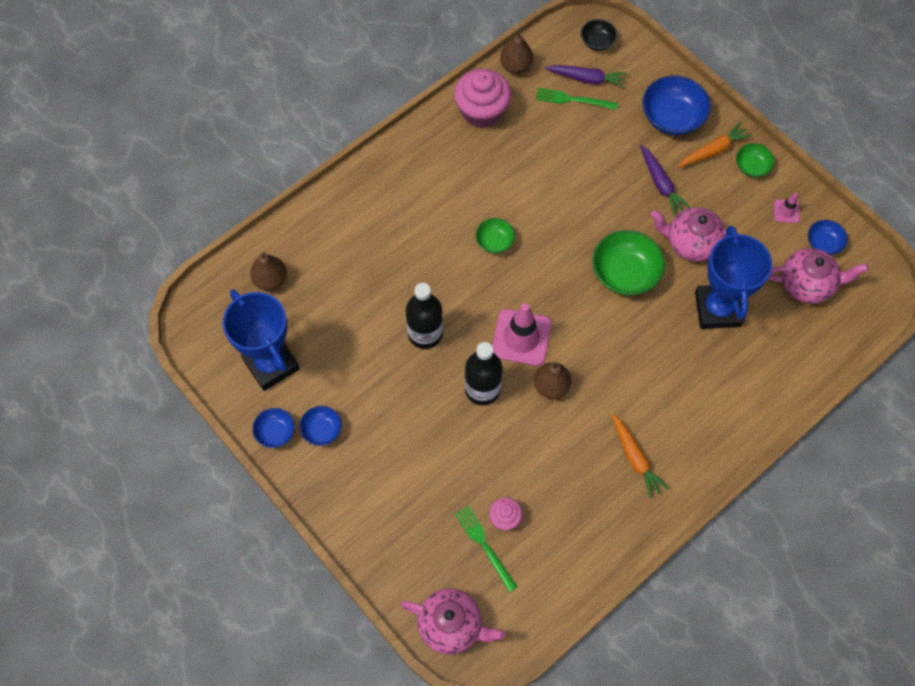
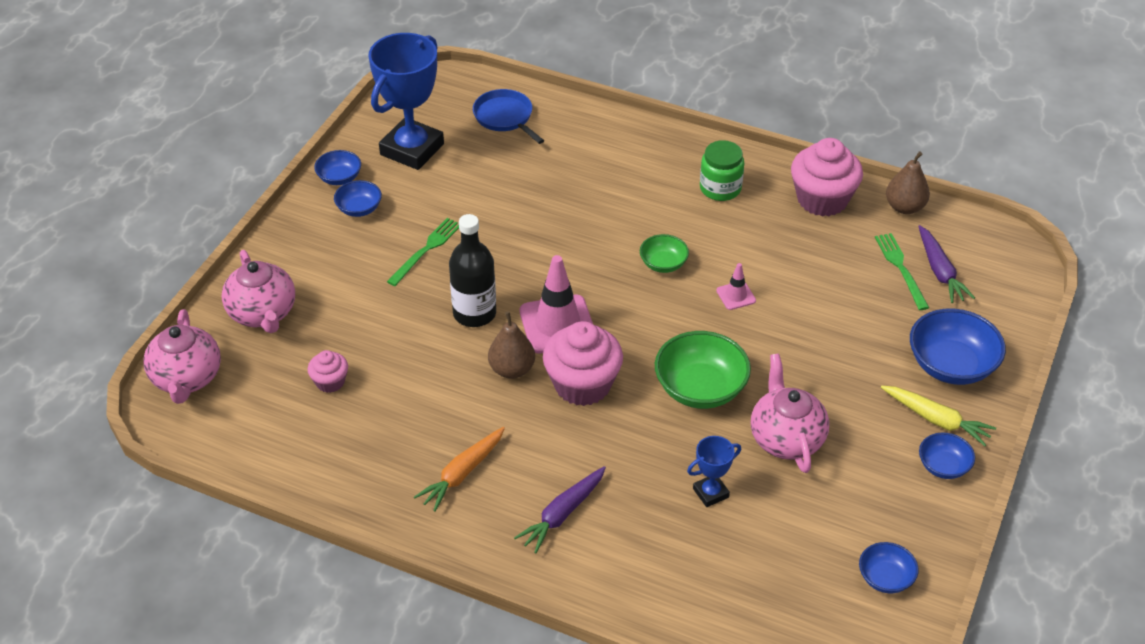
camera: 65 degrees right, 20 degrees down
(270, 280) = (505, 117): brown pear -> blue pan
(425, 334) = (514, 247): black bottle -> none
(435, 169) = (720, 188): none -> green jar
(484, 545) = (290, 375): green fork -> green fork (426, 250)
(587, 346) = (582, 384): none -> pink cupcake
(597, 42) = (1000, 264): black bowl -> none
(661, 184) = (848, 384): purple carrot -> purple carrot (562, 514)
(713, 150) = (936, 420): orange carrot -> yellow carrot
(717, 309) = (710, 493): blue trophy -> blue trophy, size x0.47
(752, 167) = (943, 466): green bowl -> blue bowl
(786, 211) = (904, 522): pink traffic cone -> pink traffic cone (736, 295)
(807, 284) = (810, 578): pink teapot -> pink teapot (263, 314)

